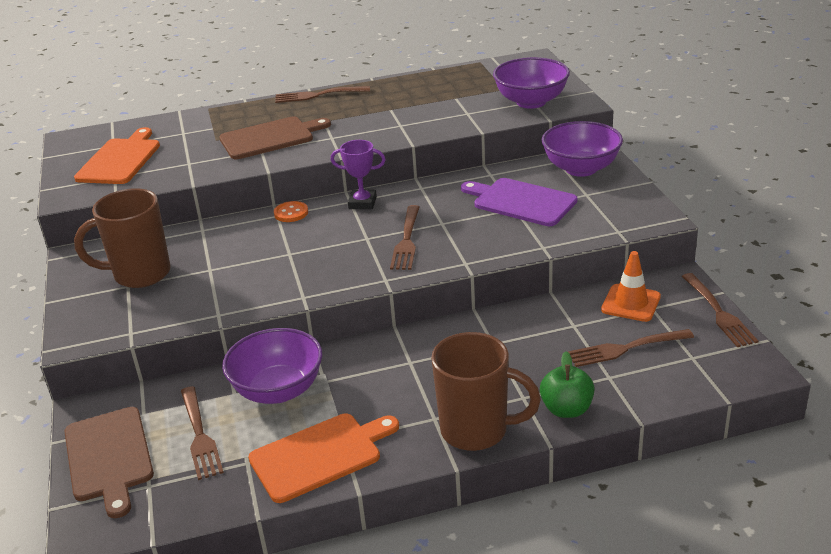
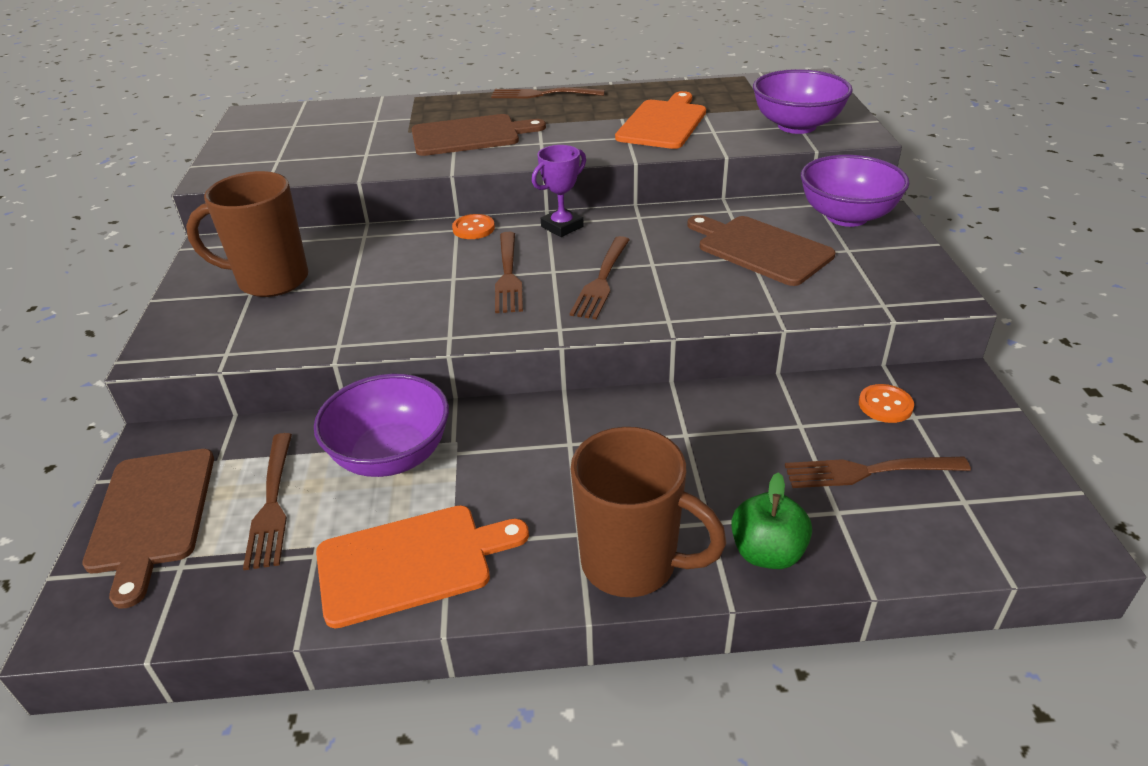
camera: 10 degrees right, 5 degrees up
(120, 160) = (293, 142): orange cutting board -> orange cutting board (663, 123)
(362, 203) = (562, 227): purple trophy -> purple trophy turned 60 degrees counterclockwise
(521, 201) = (760, 249): purple cutting board -> brown cutting board
(630, 303) = (885, 405): orange traffic cone -> orange button
(718, 312) = (1010, 437): brown fork -> brown fork (508, 275)

